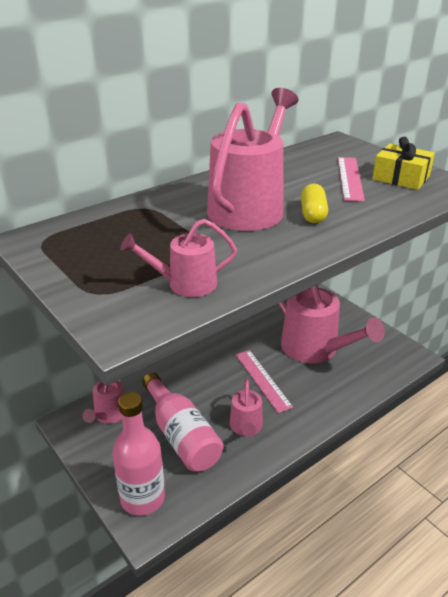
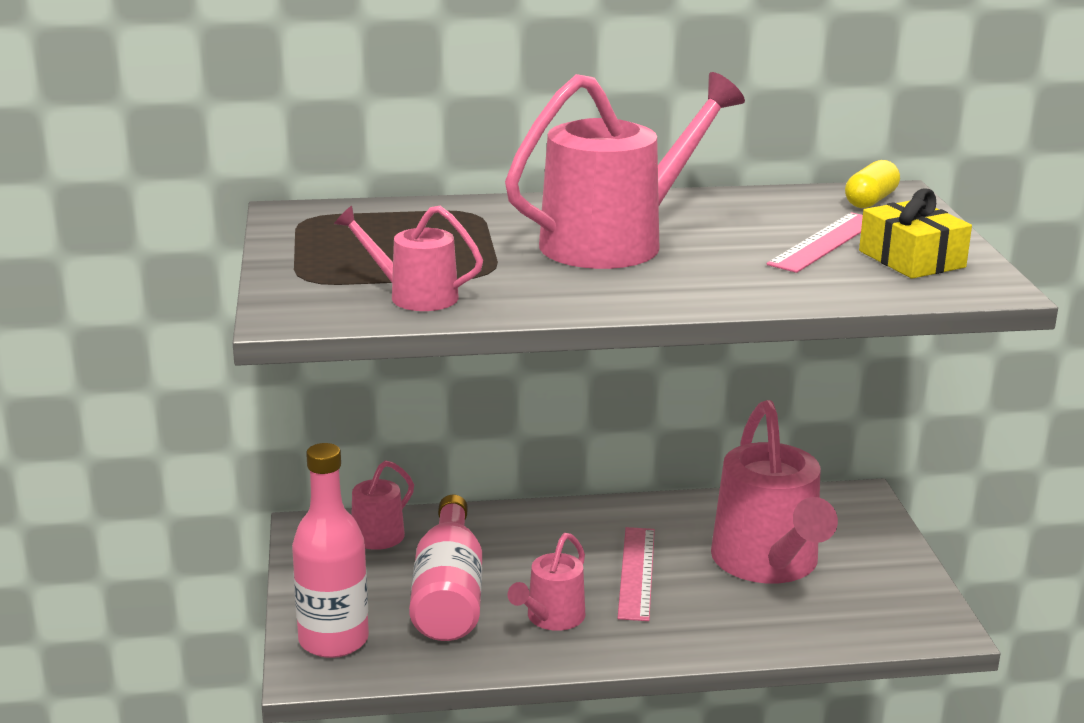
camera: 30 degrees right, 10 degrees down
(313, 214) = (692, 269): yellow capsule -> yellow capsule (871, 200)

